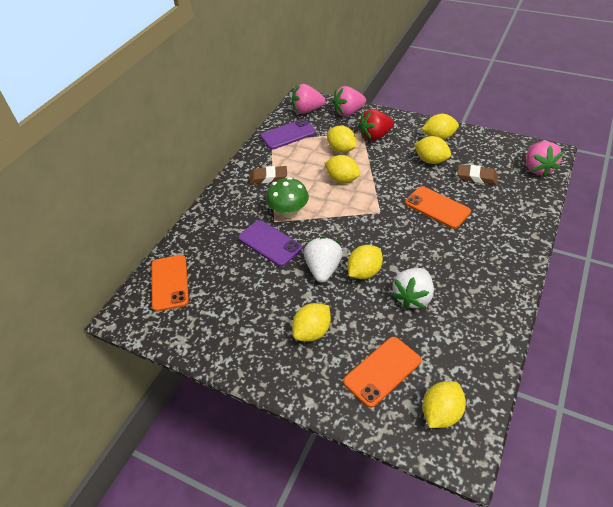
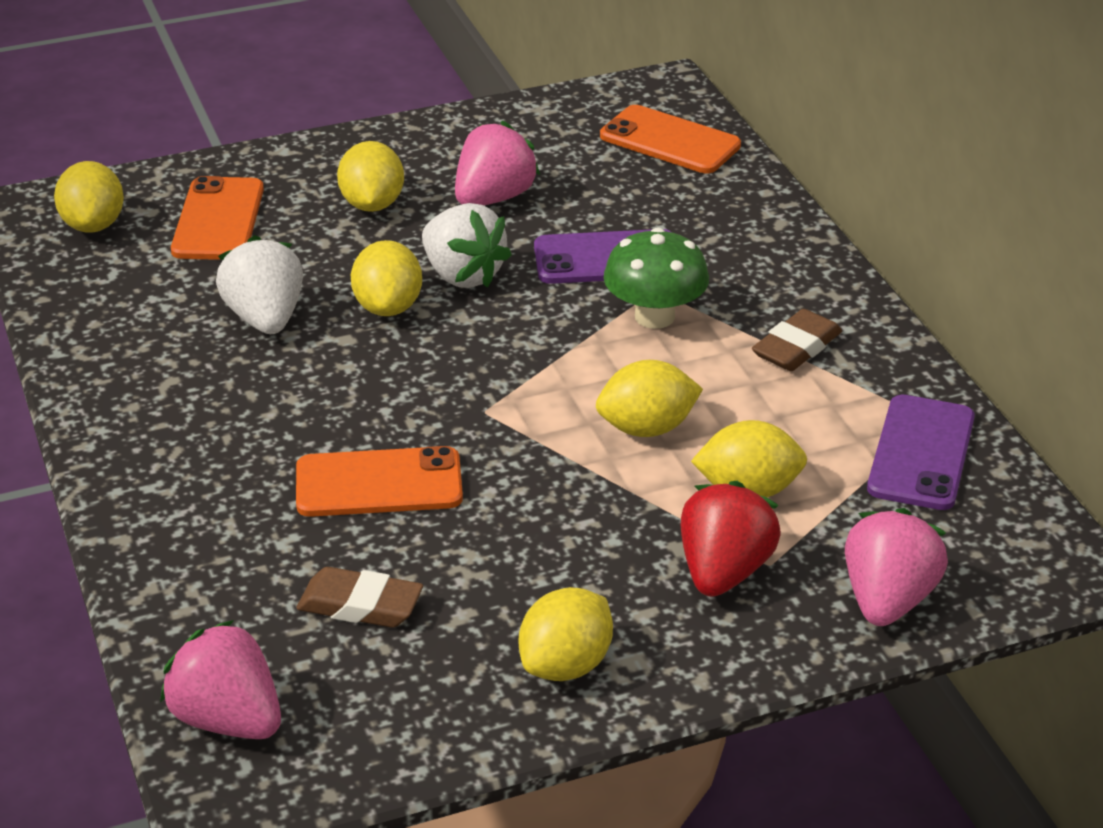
camera: 130 degrees right, 10 degrees down
(307, 110) = (993, 541): pink strawberry -> pink strawberry (493, 198)
(431, 160) = (511, 585): yellow lemon -> none
(476, 177) = (360, 605): brown eraser -> brown eraser turned 45 degrees clockwise

